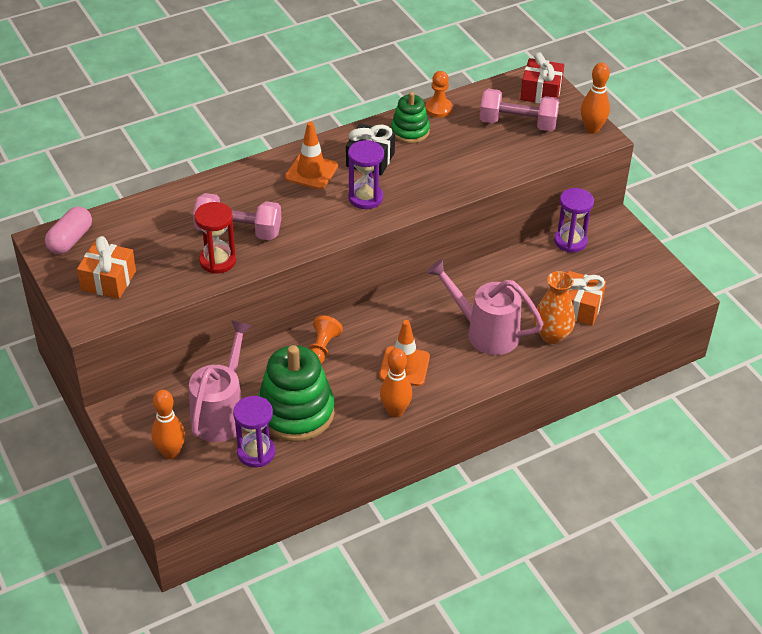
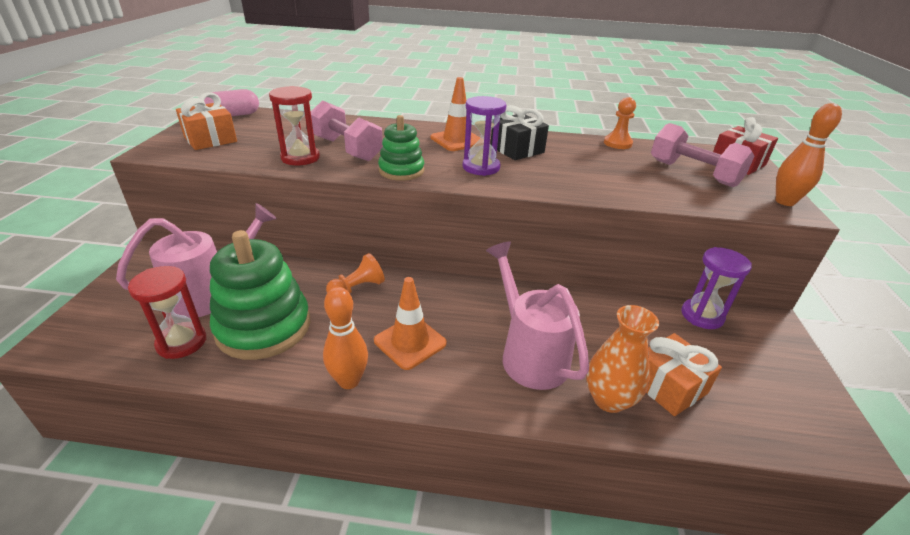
camera: 35 degrees right, 10 degrees down
(171, 452) = (129, 302): orange bowling pin -> none
(256, 452) = (181, 342): purple hourglass -> red hourglass
(410, 131) = (575, 146): green stacking toy -> green stacking toy (401, 171)

